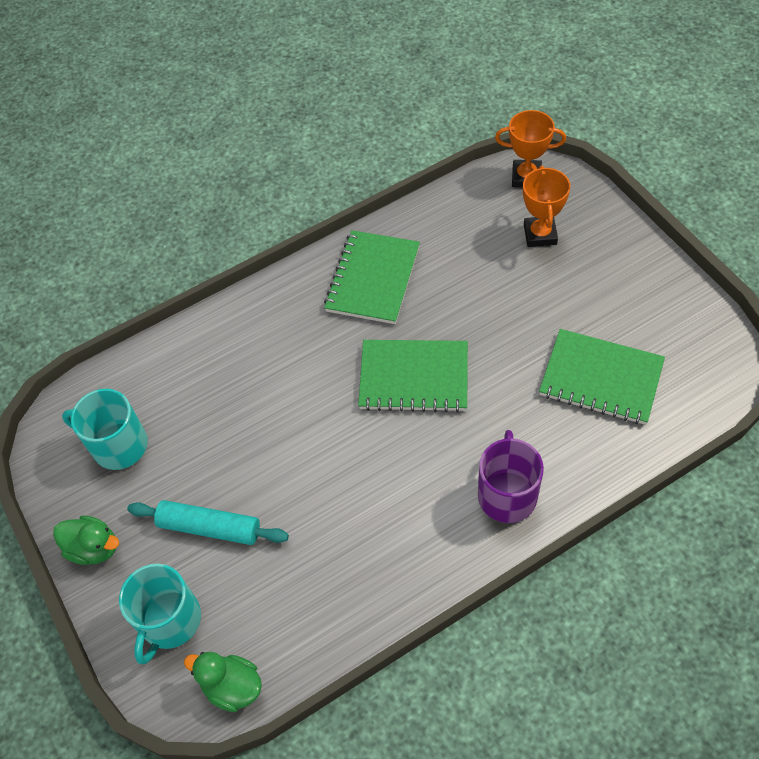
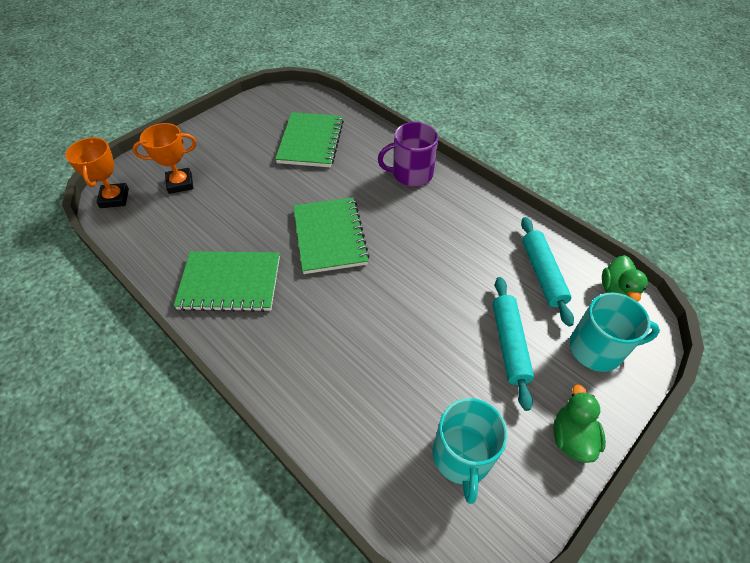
camera: 110 degrees left, 5 degrees down
(288, 604) = (542, 274): none -> turquoise rolling pin

